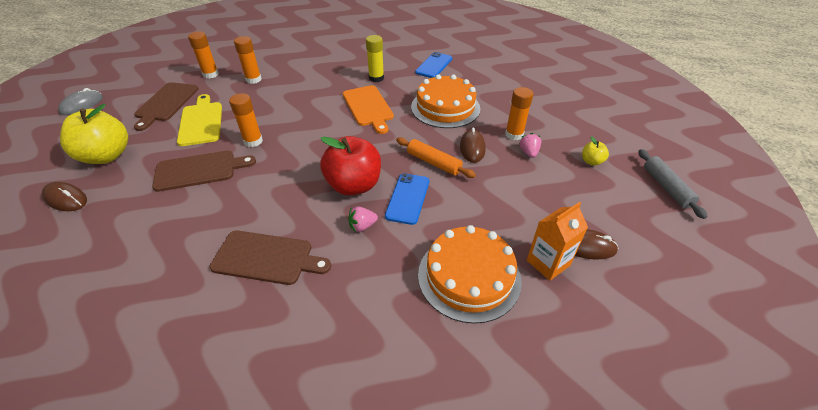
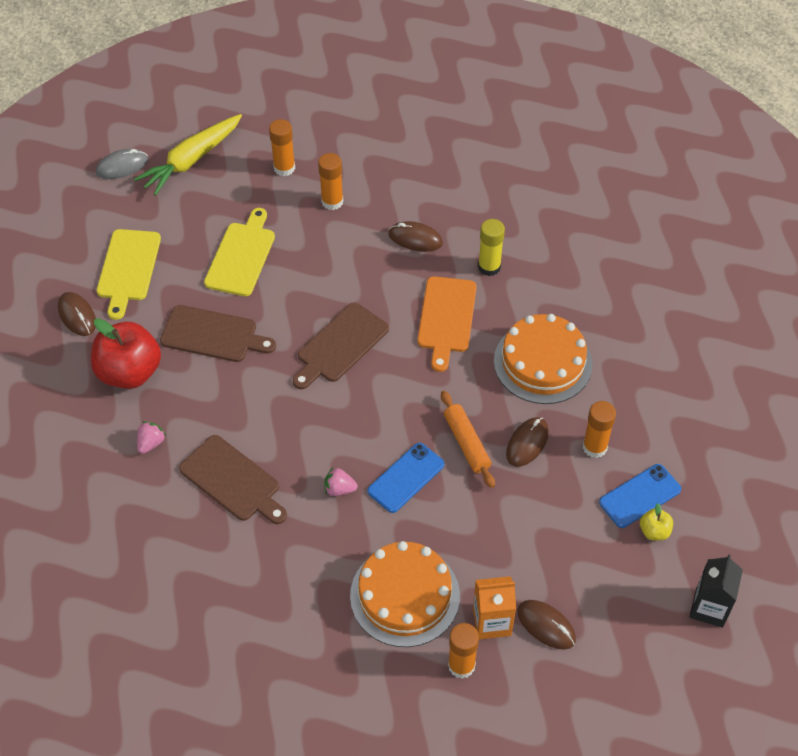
camera: 30 degrees right, 10 degrees up
(107, 156) = (128, 268): yellow apple -> yellow cutting board
(138, 88) = (191, 160): none -> yellow carrot
(166, 103) = (214, 204): brown cutting board -> brown cutting board (340, 345)
(253, 141) = (285, 315): orange glue stick -> orange glue stick (461, 665)
(320, 80) = (415, 239): none -> brown mouse
(354, 185) = (360, 433): red apple -> red apple (130, 372)
(434, 65) = (584, 275): blue phone -> blue phone (640, 496)
(528, 153) = (589, 482): pink strawberry -> pink strawberry (151, 443)
(666, 187) = (709, 608): grey rolling pin -> black carton

